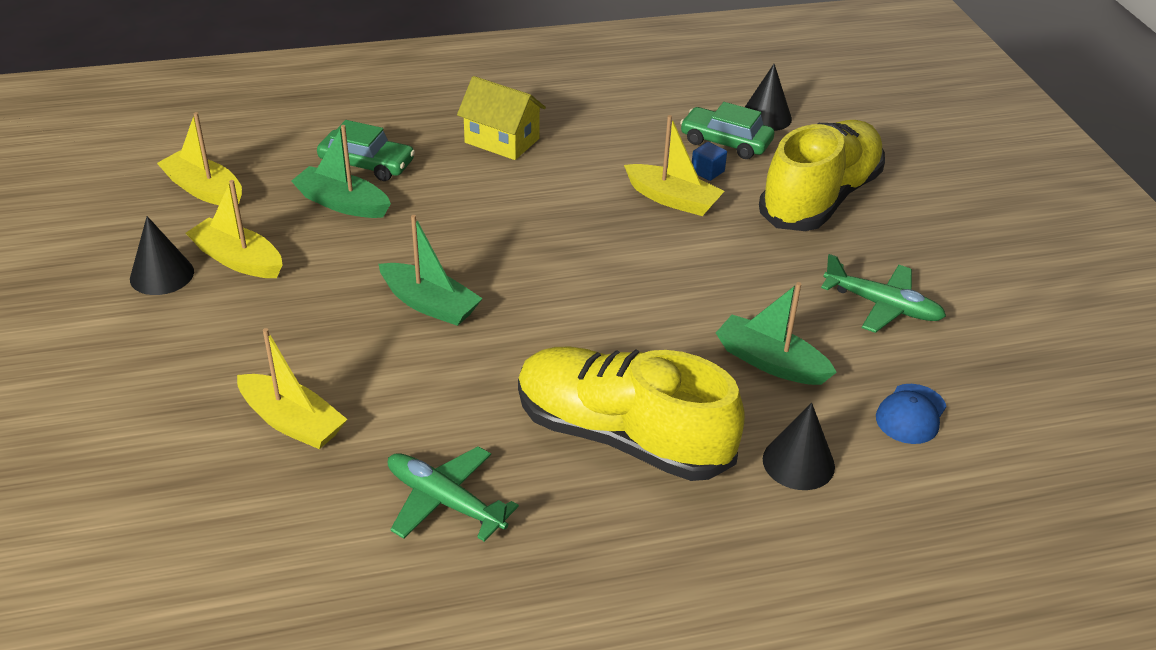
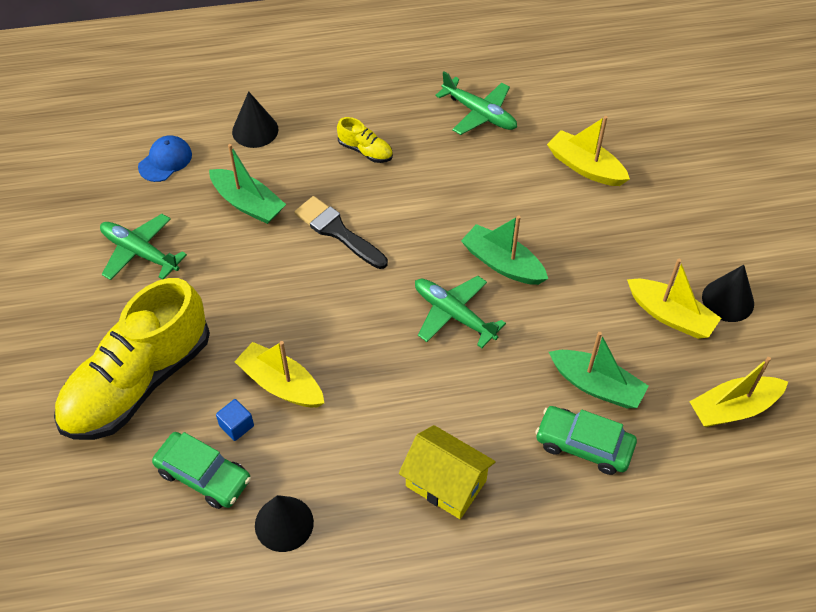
camera: 175 degrees left, 15 degrees up
(204, 190) = (733, 408): yellow boat -> yellow boat turned 120 degrees clockwise
(491, 256) = (454, 315): none -> green plane
(622, 436) = (365, 151): yellow shoe -> yellow shoe, size x0.40
(642, 333) = (337, 231): none -> black brush
(766, 117) = (143, 523): black cone -> black cone (284, 523)

